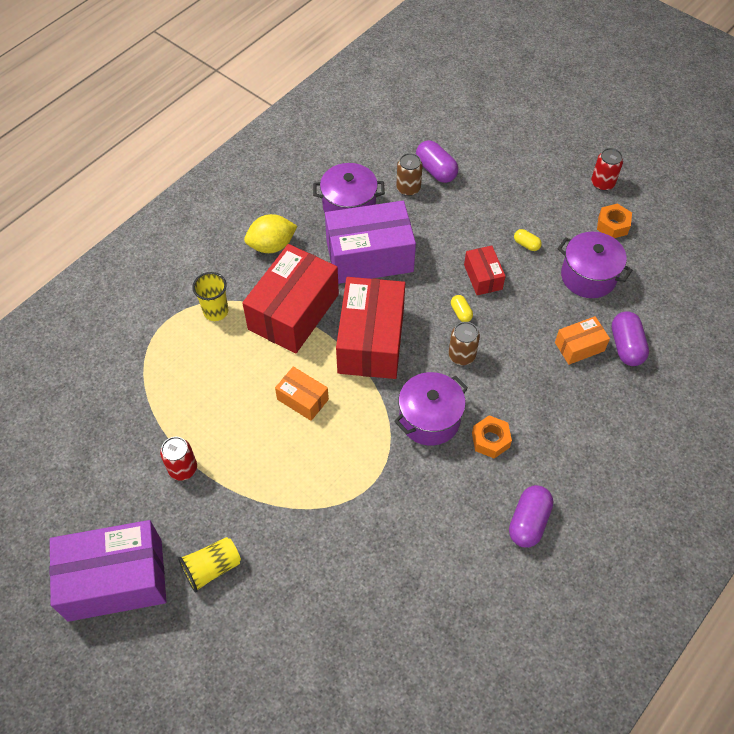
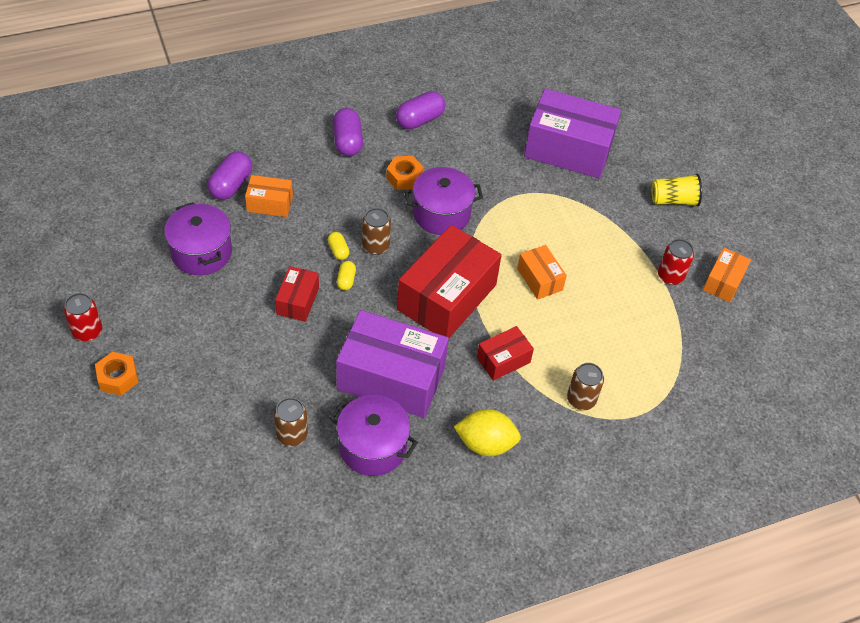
camera: 155 degrees left, 5 degrees down
(115, 579) = (752, 227): purple box -> purple box (568, 149)
(128, 490) = (723, 282): none -> orange box
(216, 311) = (581, 399): yellow cup -> brown can
(293, 312) = (503, 360): red box -> red box, size x0.49
(436, 170) = (243, 441): purple capsule -> purple capsule (347, 141)
(526, 244) = (227, 310): yellow capsule -> yellow capsule (338, 250)
(612, 225) = (127, 285): orange nut -> orange nut (118, 378)

